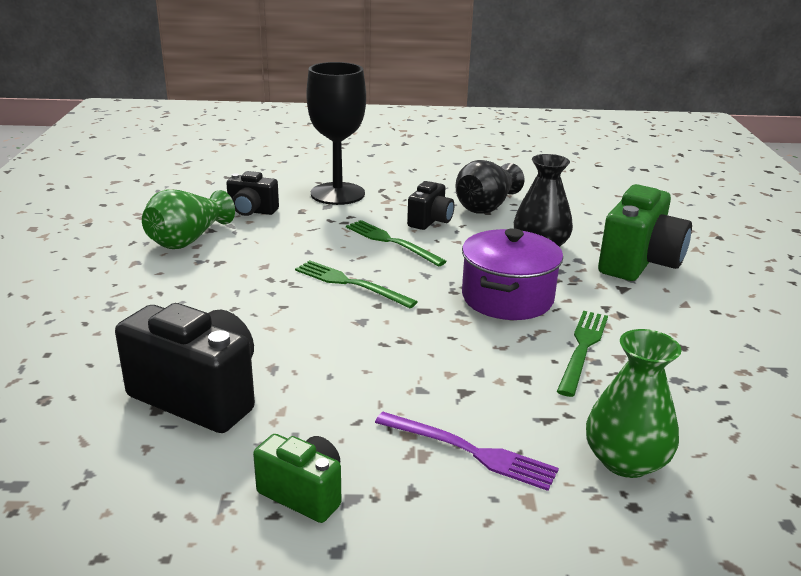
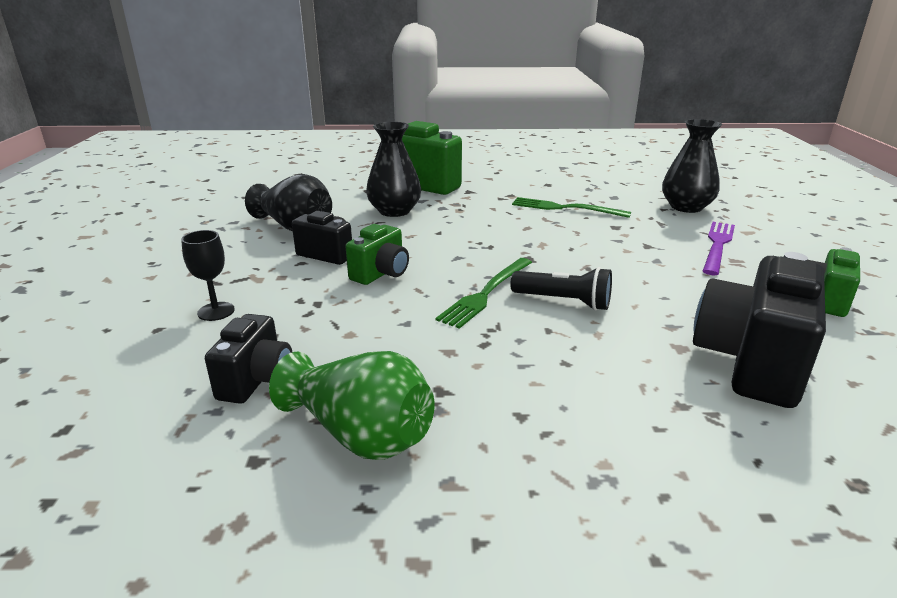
camera: 90 degrees left, 0 degrees up
(329, 318) = (564, 301): none -> black flashlight
(337, 194) = (216, 311): black goblet -> black goblet, size x0.44
(391, 242) = (381, 274): green fork -> green camera
(507, 298) = (496, 227): purple pot -> none
(625, 461) = (686, 207): green vase -> black vase

